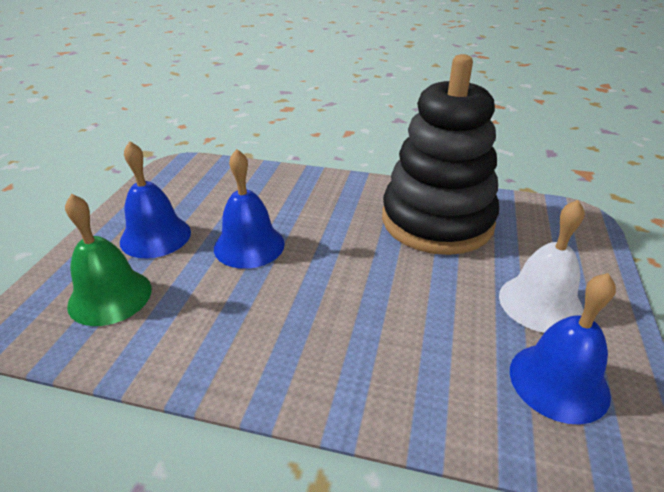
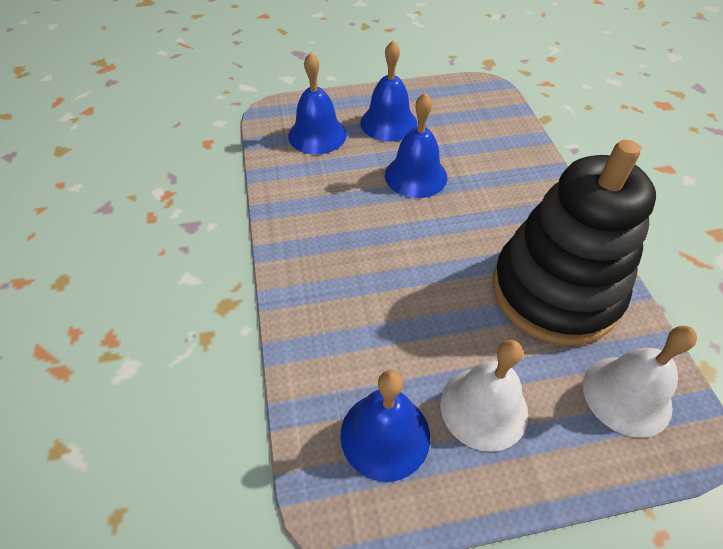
camera: 65 degrees right, 15 degrees up
(110, 296) = (317, 135): green bell -> blue bell
(543, 227) = (627, 395): none -> white bell

